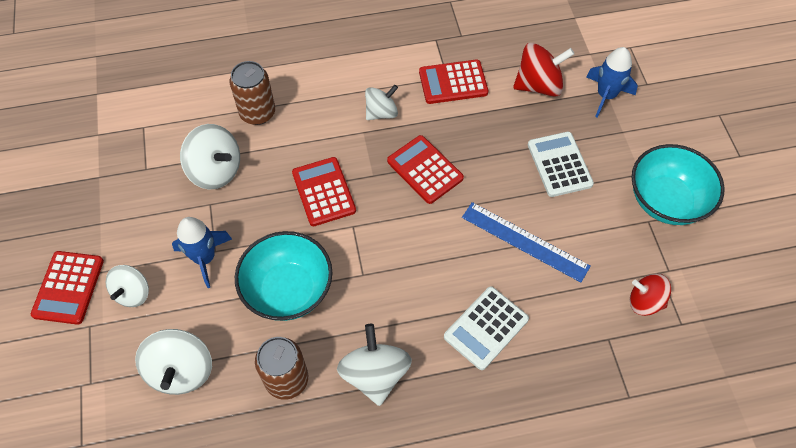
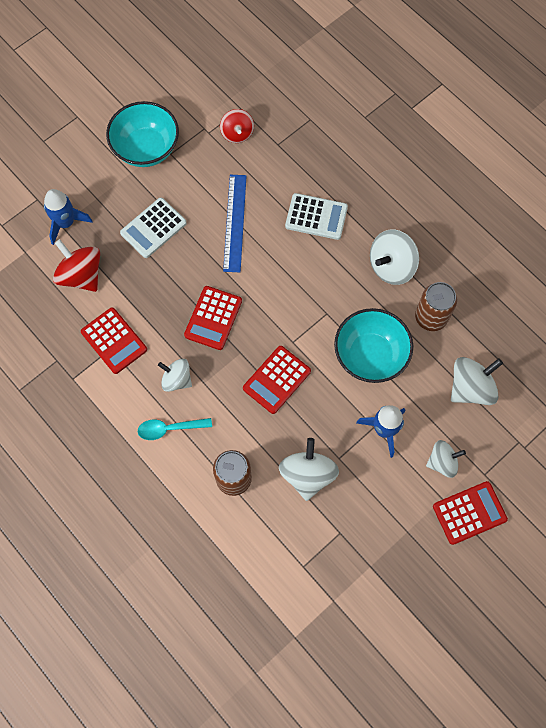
camera: 120 degrees left, 10 degrees up
(338, 87) = (169, 429): none -> turquoise spoon

